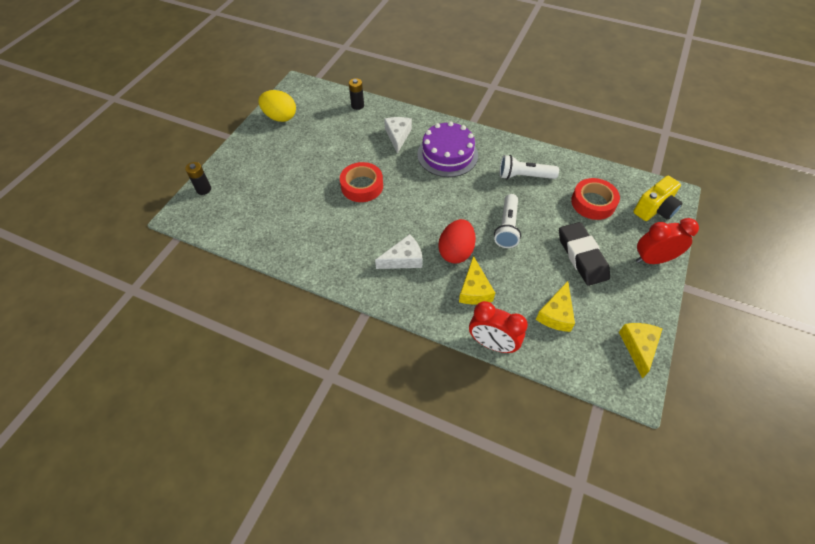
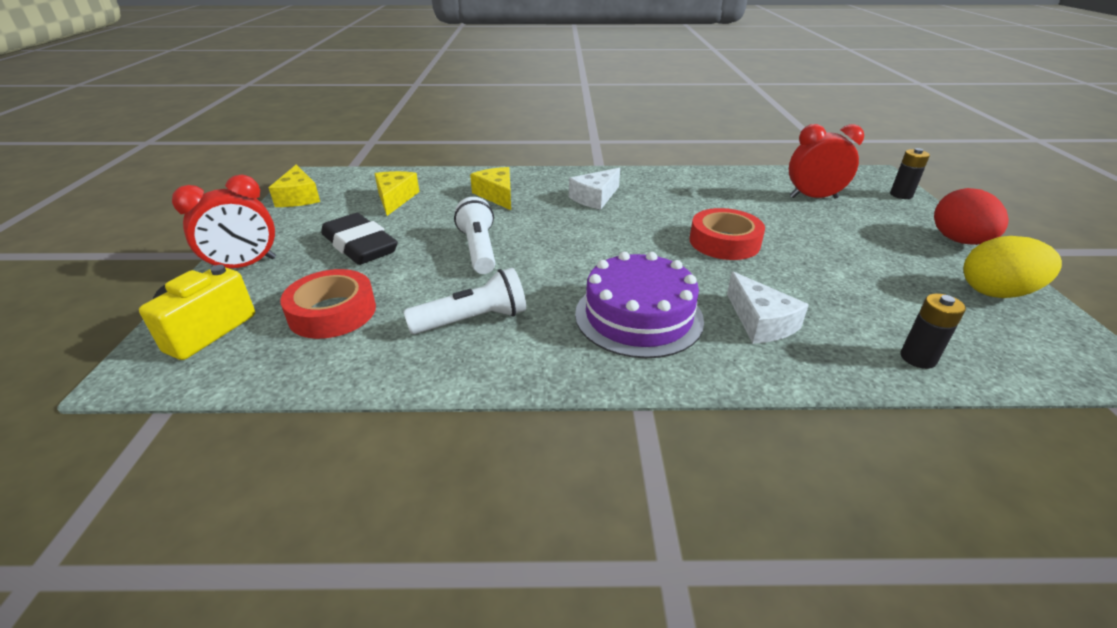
camera: 155 degrees right, 20 degrees down
(456, 252) = (537, 215): red egg -> red egg (959, 241)
(492, 344) = (461, 172): red clock -> red clock (813, 197)

